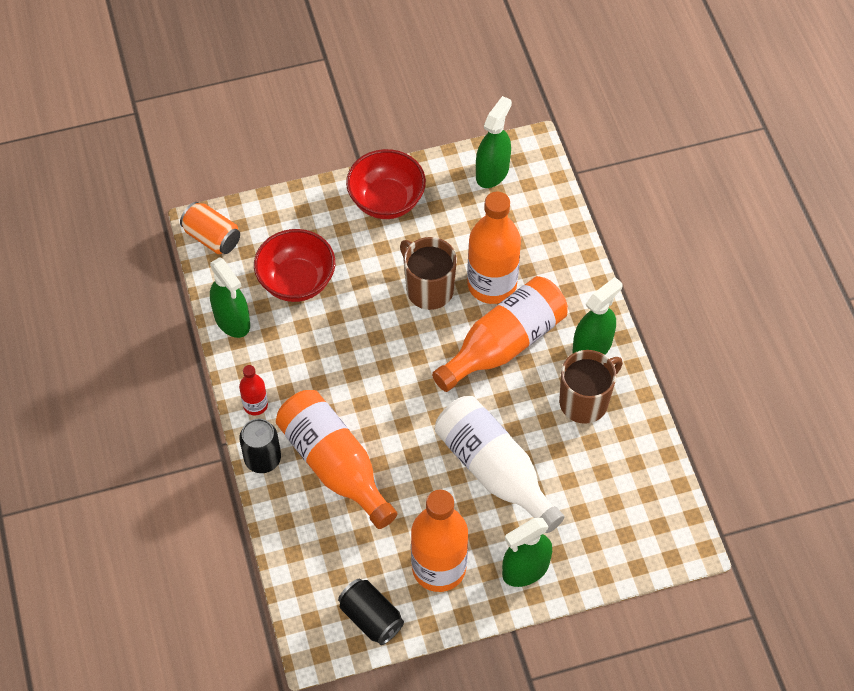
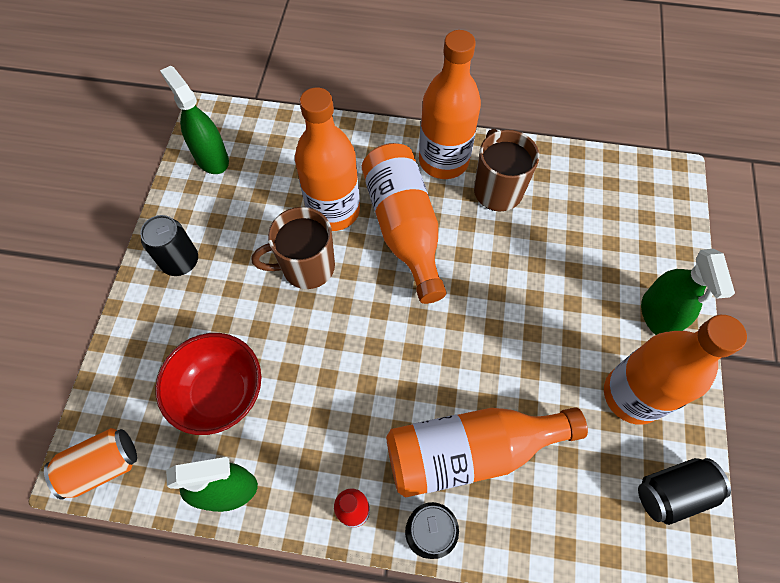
camera: 65 degrees left, 5 degrees up
(386, 201) = (180, 261): red bowl -> black can
(494, 470) = (540, 296): white bottle -> none
(592, 347) = (443, 161): green spray bottle -> orange bottle

